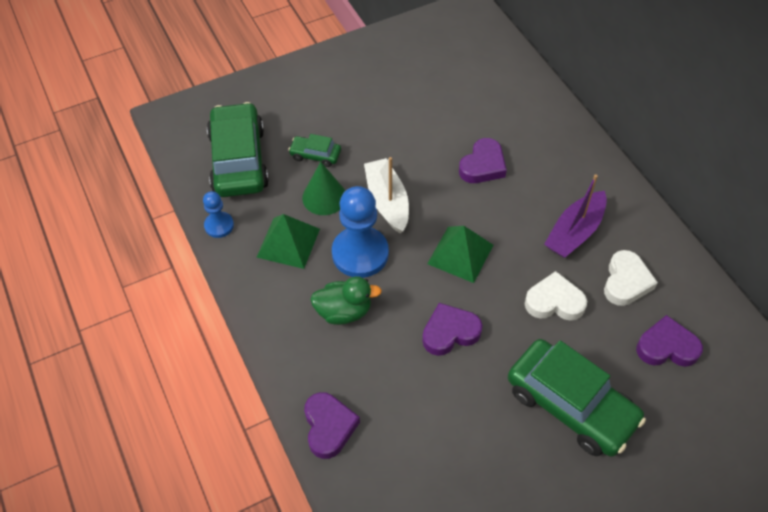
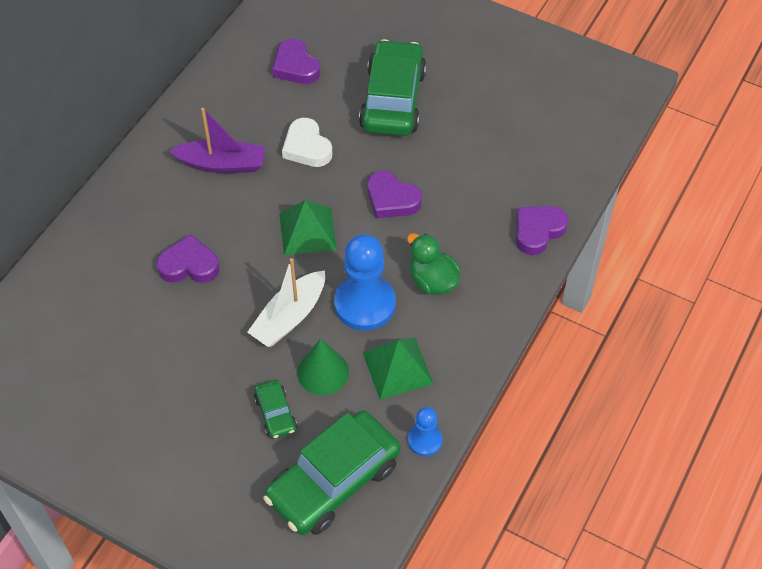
camera: 125 degrees left, 0 degrees up
(626, 282) = (251, 111): white heart -> none

